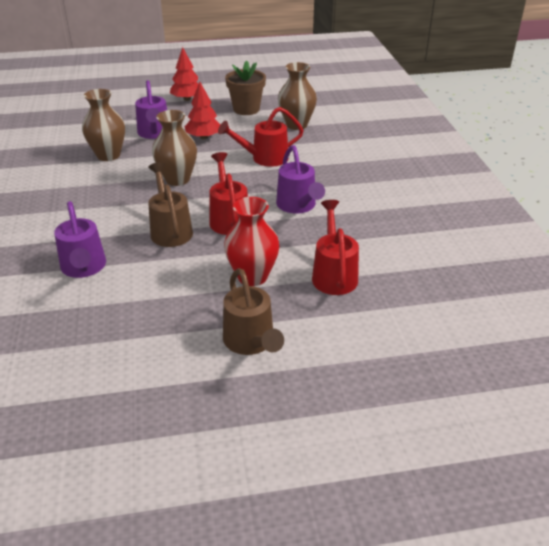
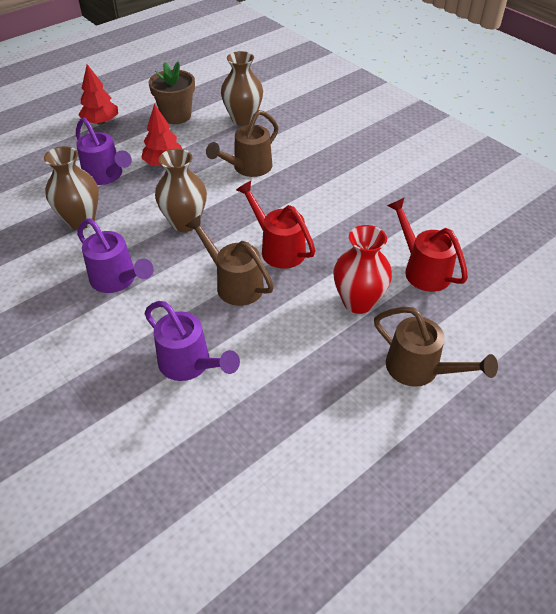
camera: 30 degrees left, 10 degrees up
(264, 158) = (248, 168): red watering can -> brown watering can
(298, 206) = (328, 210): purple watering can -> purple watering can (117, 280)

